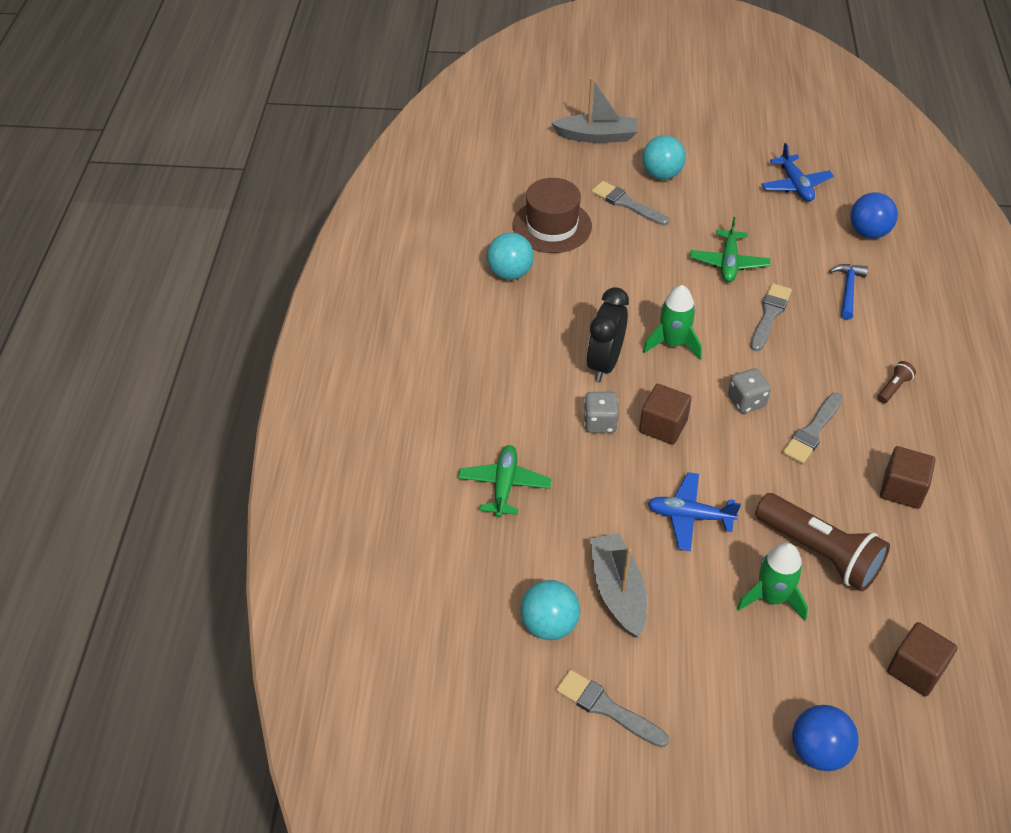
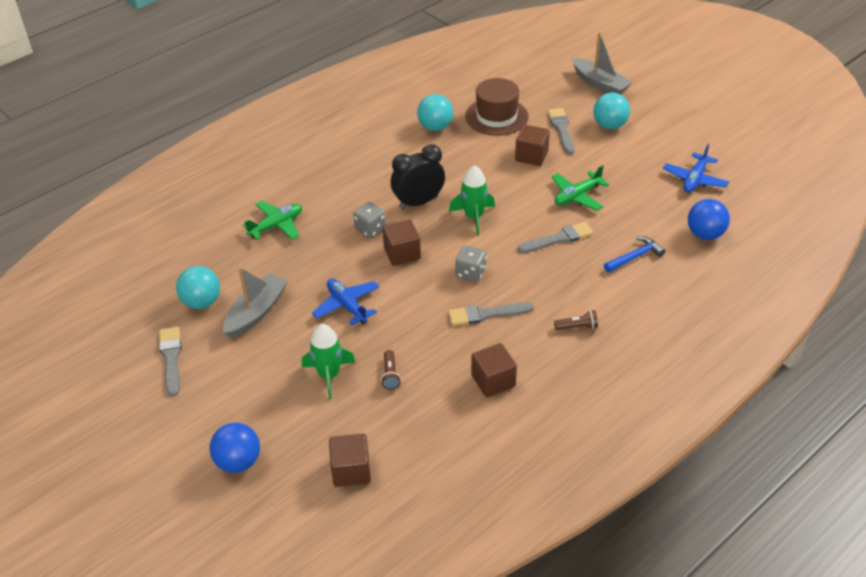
camera: 45 degrees right, 5 degrees down
(638, 248) = (531, 156): none -> brown cube
(819, 553) = (390, 375): brown flashlight -> brown flashlight, size x0.42

